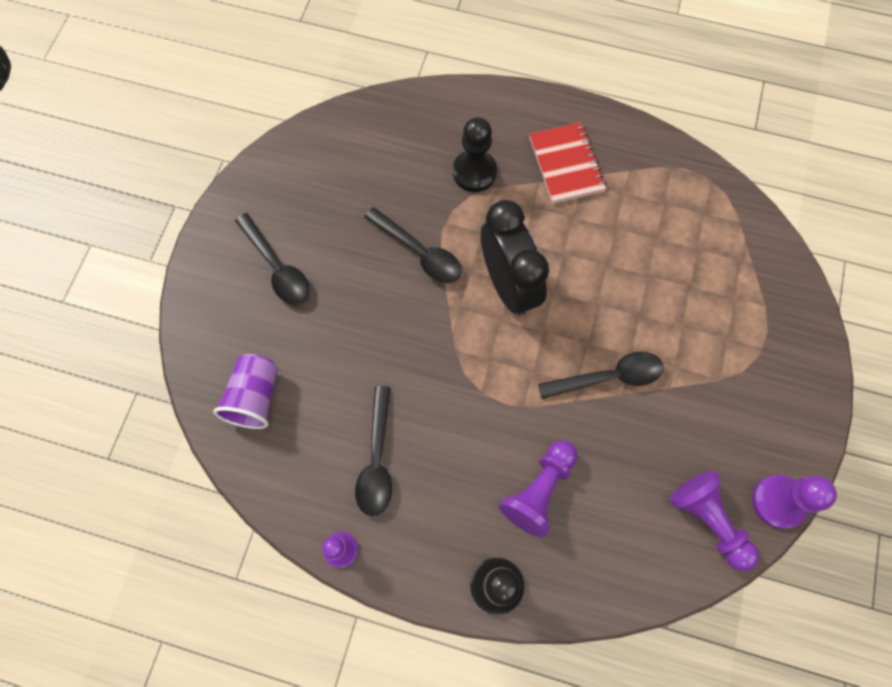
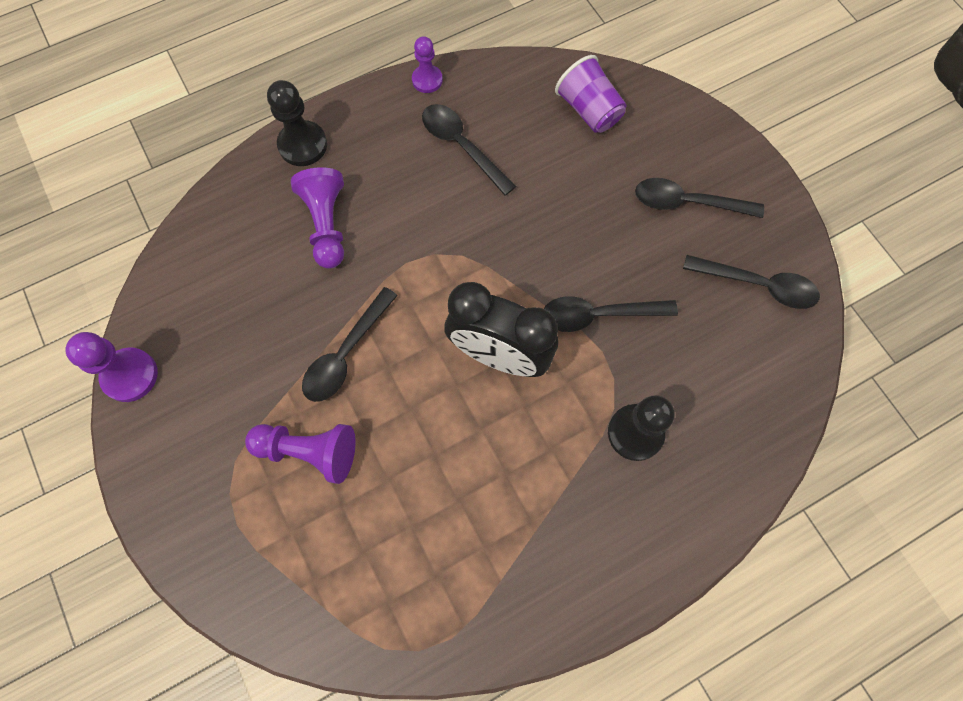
camera: 135 degrees right, 0 degrees up
(303, 181) = (758, 285): none -> black spoon
(566, 164) = (564, 525): red notebook -> none
(708, 520) = (179, 313): purple pawn -> purple pawn (309, 451)

